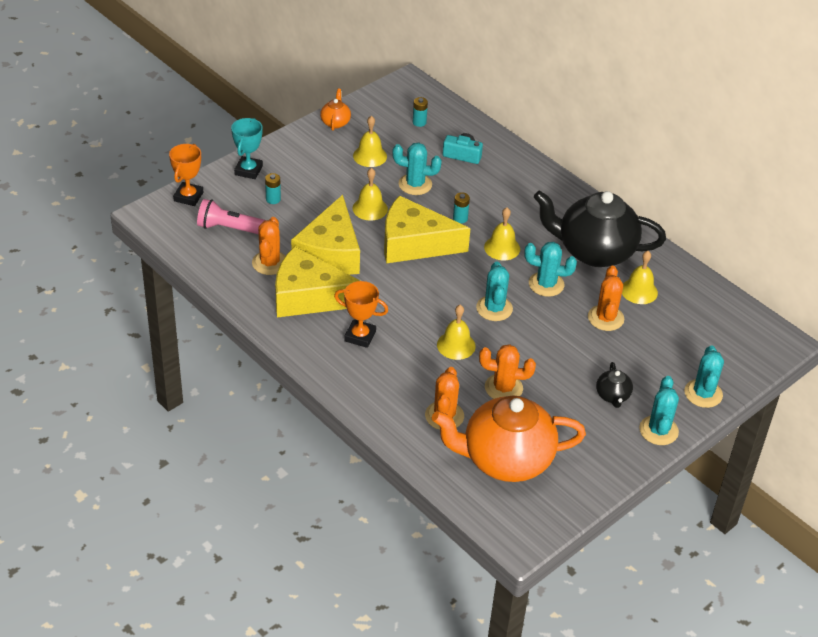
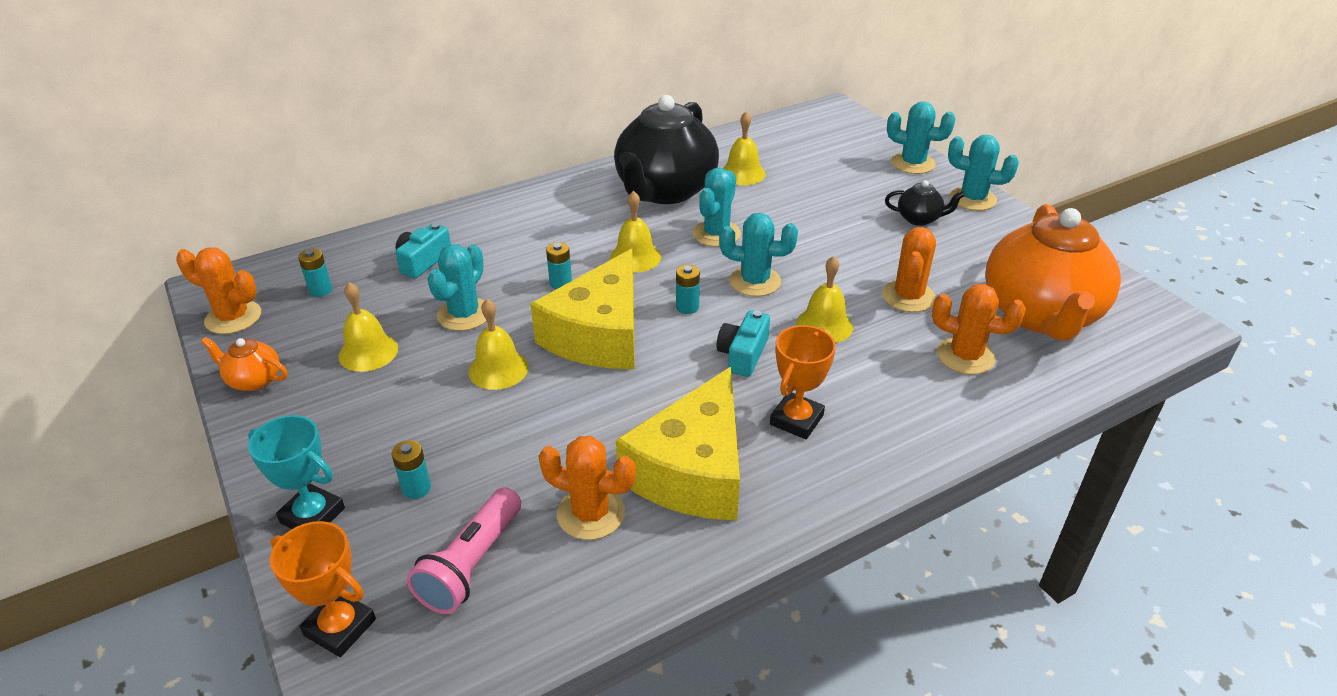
camera: 75 degrees left, 5 degrees down
(330, 253) = (589, 429): yellow cheese -> none
(414, 309) = (743, 354): none -> turquoise camera
(454, 279) = (687, 307): none -> turquoise battery
(605, 318) = (786, 202): orange cactus -> orange cactus (233, 317)

